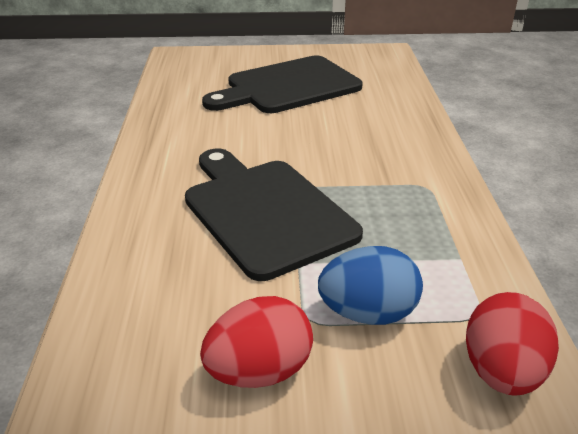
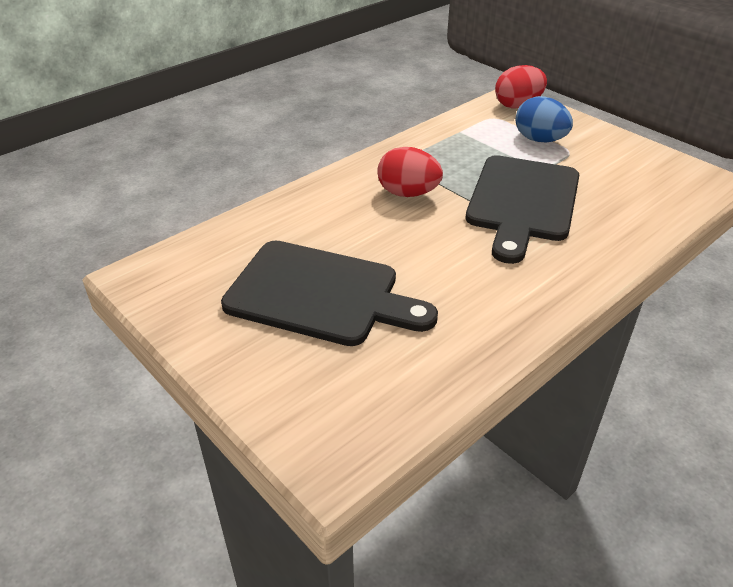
camera: 130 degrees left, 5 degrees up
(259, 371) = (615, 150): red egg -> red egg (408, 193)

